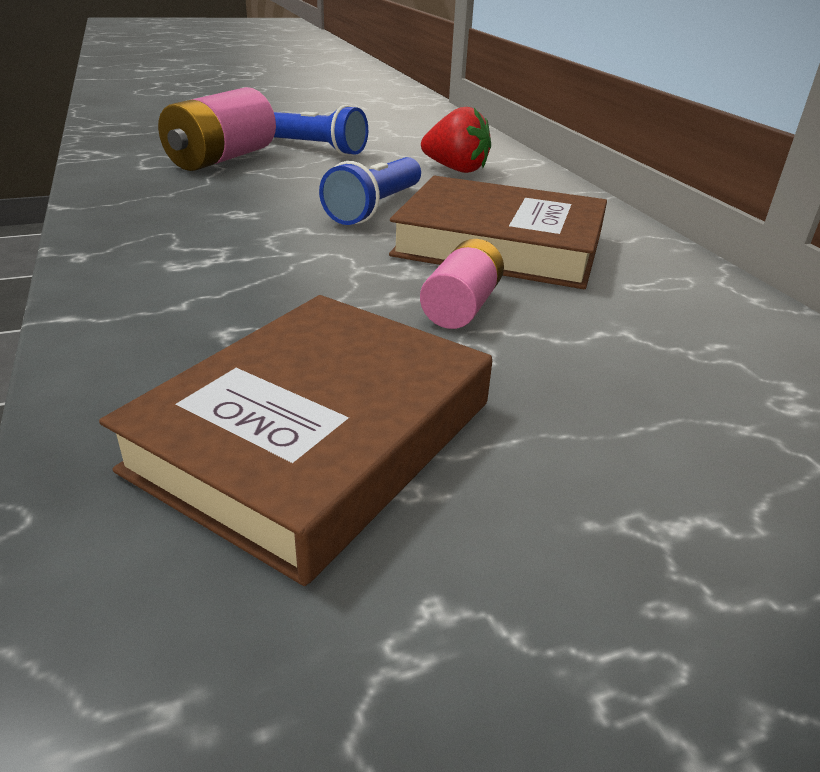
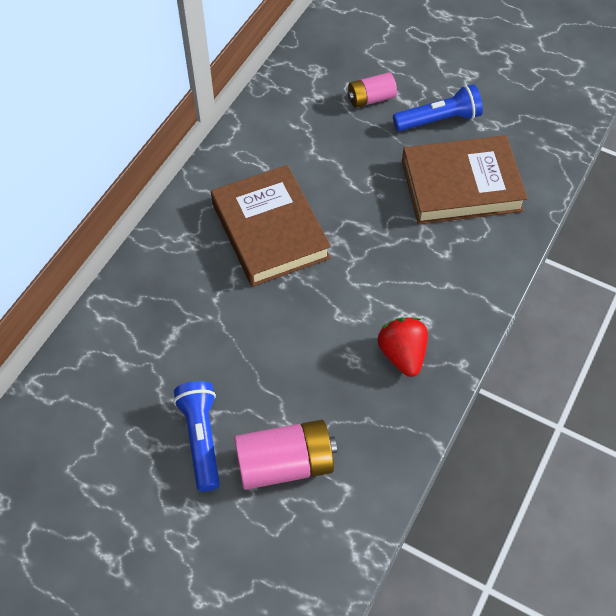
camera: 130 degrees left, 25 degrees up
(375, 208) = (278, 310): blue flashlight -> blue flashlight (439, 120)
(456, 169) = (164, 326): red strawberry -> red strawberry (402, 354)
(461, 307) = (348, 204): pink battery -> pink battery (371, 99)

